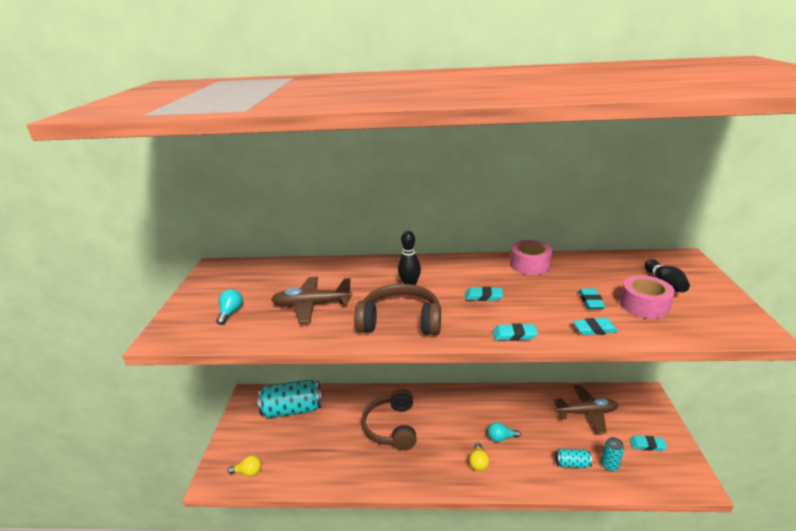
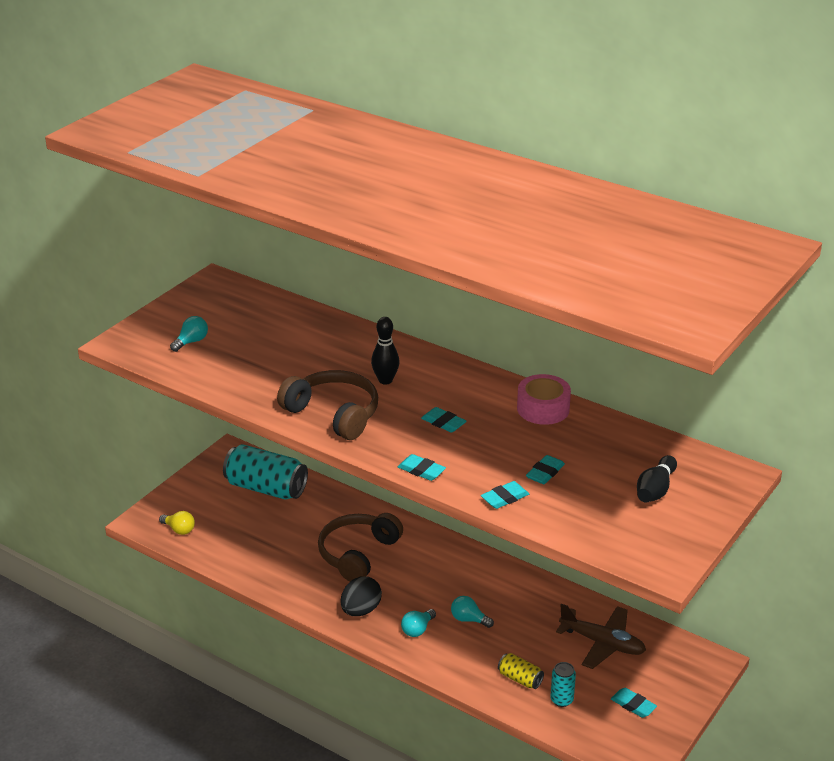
camera: 30 degrees right, 5 degrees up
(312, 305) = (270, 363): brown plane -> none
(429, 468) = (361, 610): none -> black egg
(478, 463) = (417, 629): yellow light bulb -> turquoise light bulb
(572, 464) = (520, 679): turquoise can -> yellow can
(594, 329) = (504, 498): turquoise eraser -> turquoise eraser turned 60 degrees counterclockwise
(644, 305) = (594, 499): pink tape -> none

